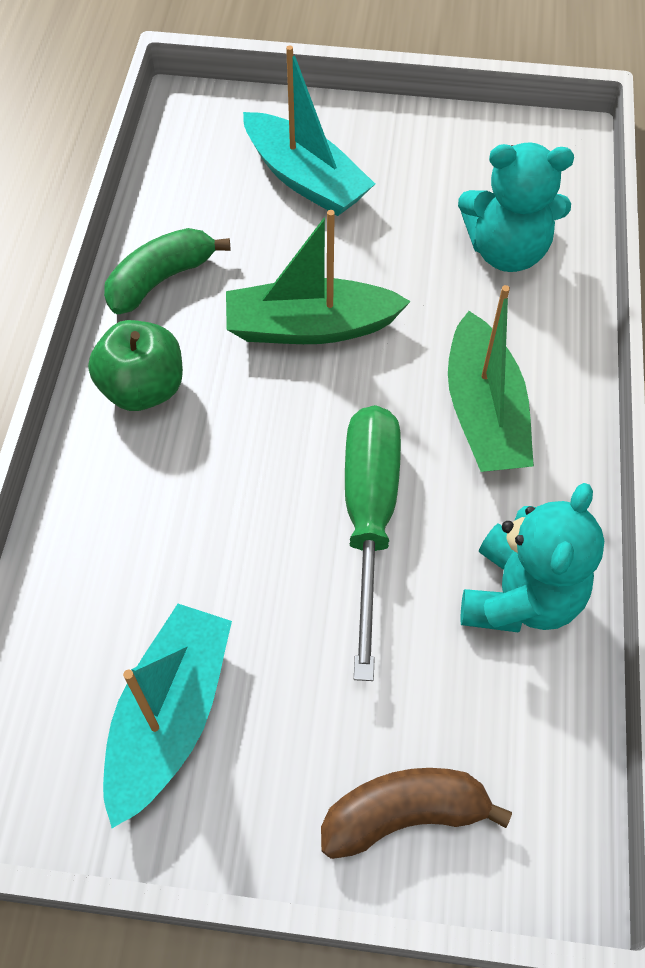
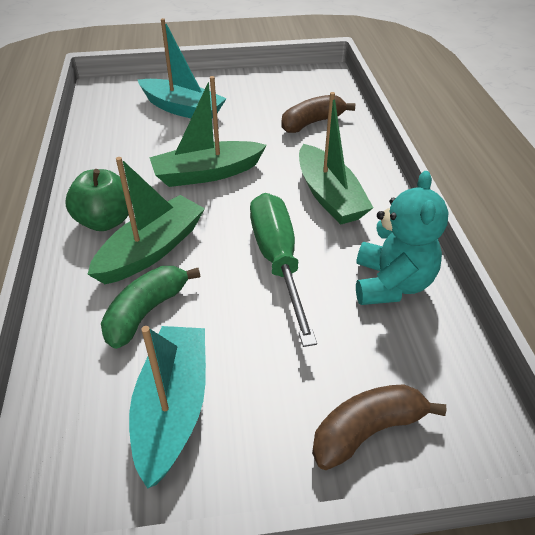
camera: 15 degrees left, 15 degrees down
(161, 280) = (104, 166): green banana -> green banana (146, 312)
(197, 457) = (152, 250): none -> green boat
(506, 251) = (312, 123): turquoise teddy bear -> brown banana

